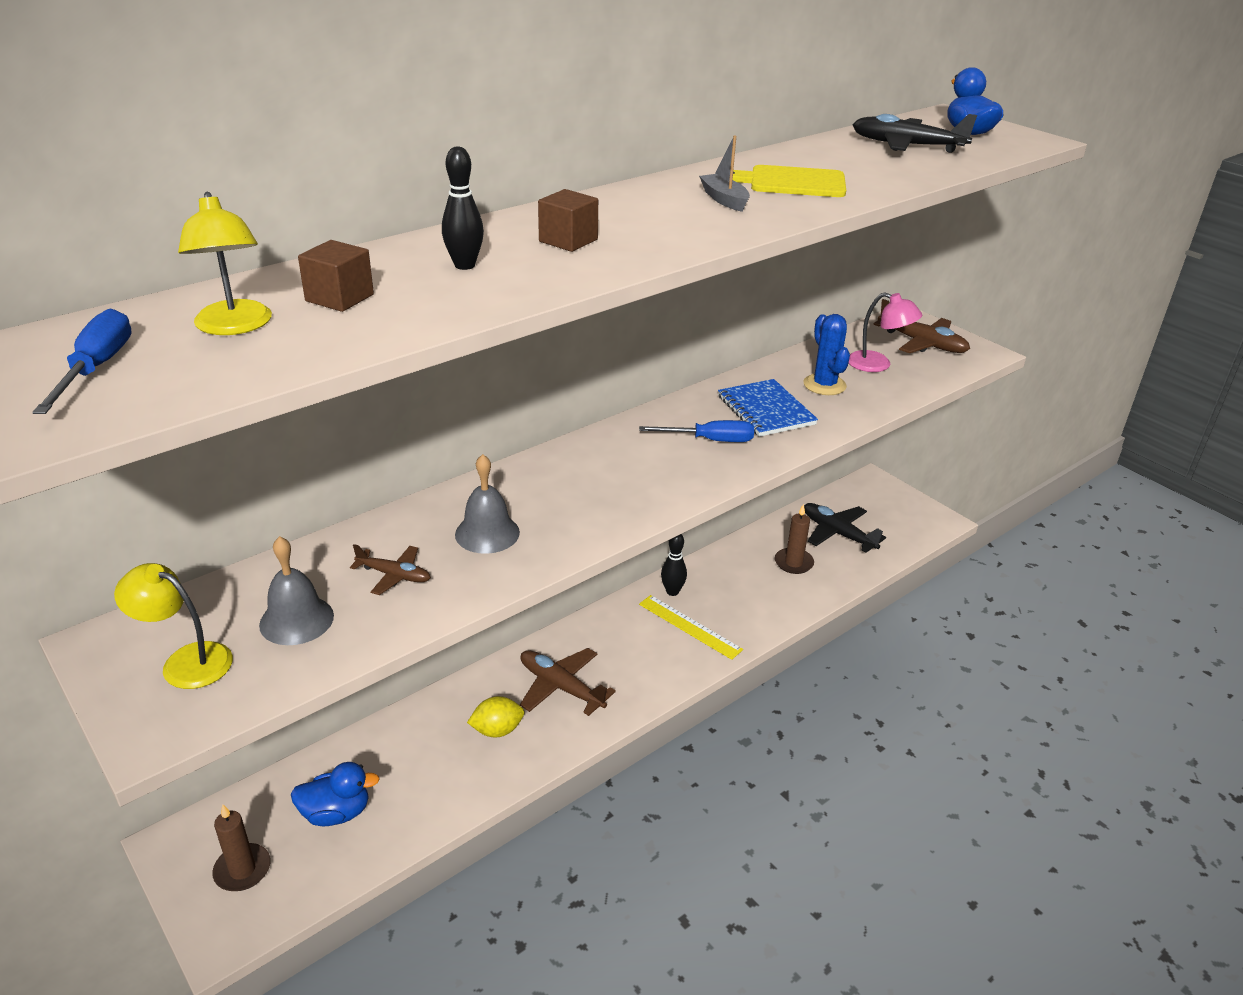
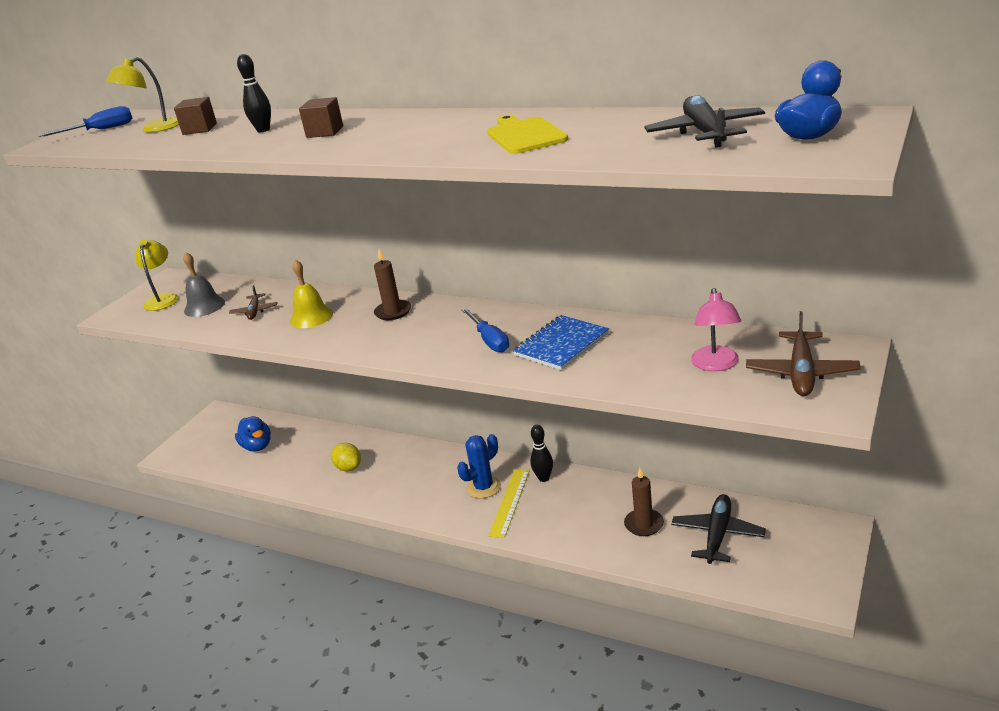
camera: 70 degrees right, 5 degrees down
(242, 870) = (209, 439): brown candle -> brown candle (393, 312)
(487, 533) = (311, 317): grey bell -> yellow bell
(561, 687) = (403, 474): brown plane -> none
(724, 200) = (453, 134): grey boat -> none
(824, 385) = (639, 354): blue cactus -> blue cactus (483, 487)

